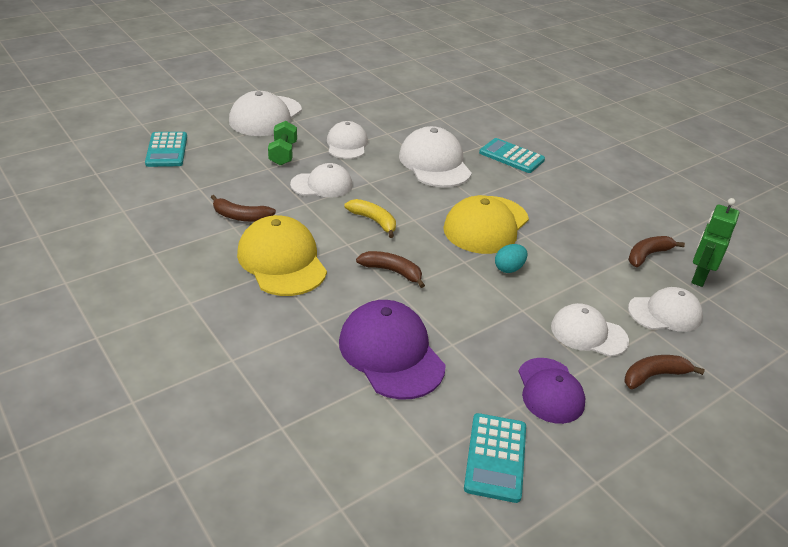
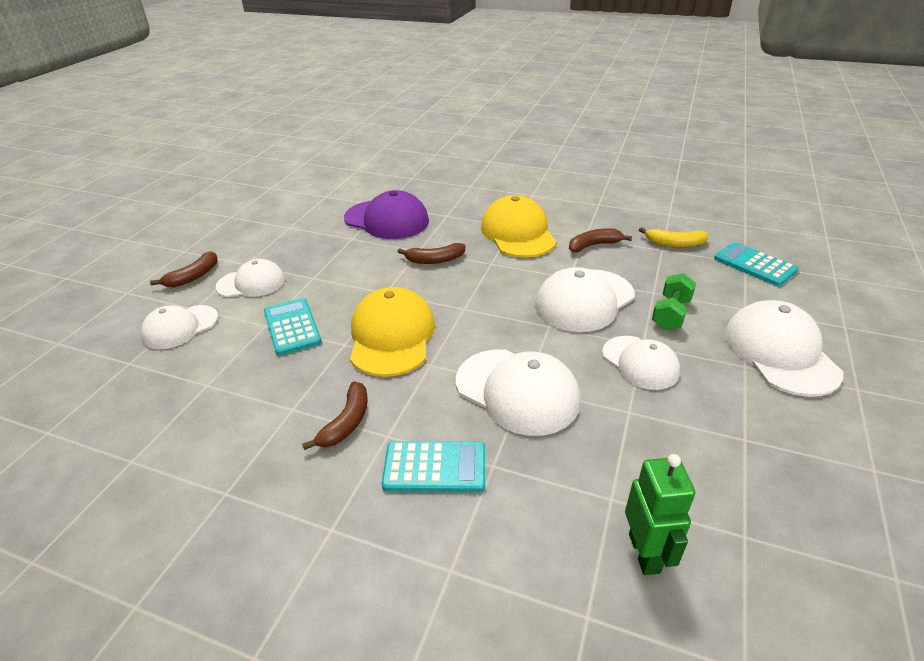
camera: 150 degrees right, 0 degrees up
(282, 261) = (518, 233): yellow cap -> yellow cap turned 135 degrees counterclockwise
(283, 154) = (670, 314): green dumbbell -> green dumbbell turned 60 degrees clockwise
(322, 185) = (584, 300): white cap -> white cap, size x1.54
(374, 221) = (495, 290): yellow banana -> yellow banana (674, 244)
(496, 457) = (292, 206): turquoise calculator -> turquoise calculator (292, 327)
(509, 268) = (342, 304): turquoise egg -> none
(550, 390) = (271, 241): purple cap -> none
(648, 255) = (197, 385): brown banana -> brown banana (346, 422)
(698, 277) = (135, 383): green robot -> green robot (645, 553)

